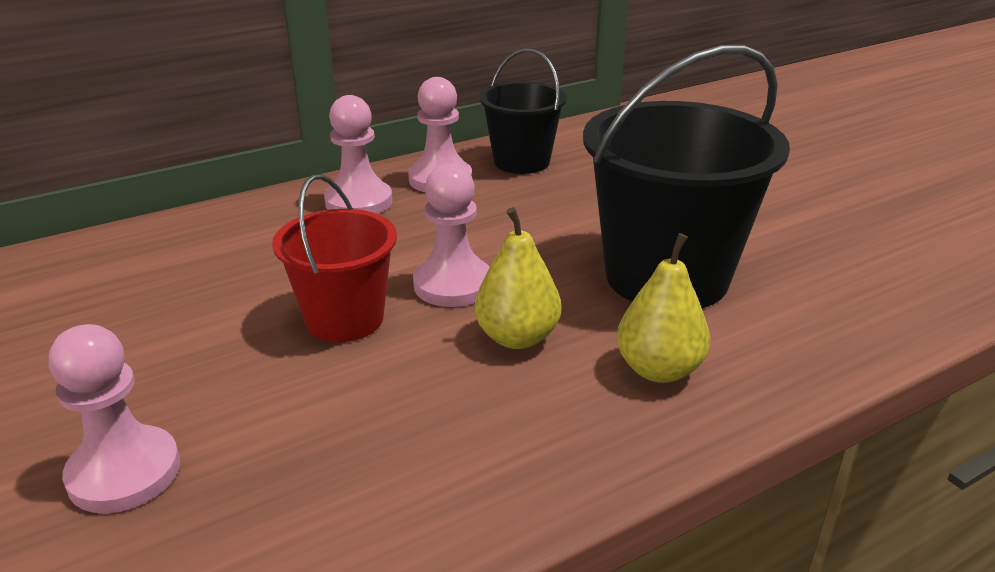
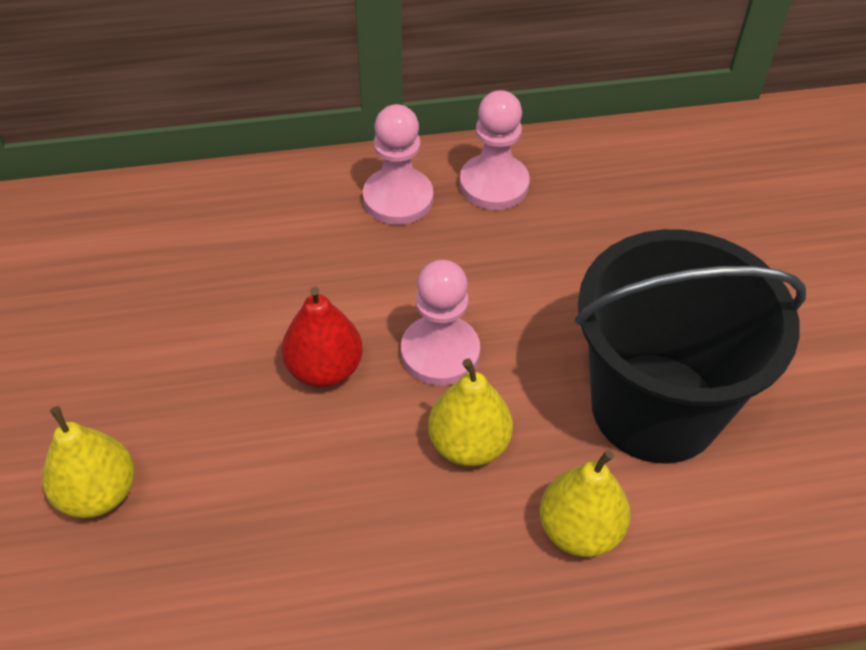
camera: 20 degrees right, 20 degrees up
(124, 472) = (98, 493): pink pawn -> yellow pear
(344, 319) = (324, 369): red bucket -> red pear
(521, 162) = (593, 177): black bucket -> none

